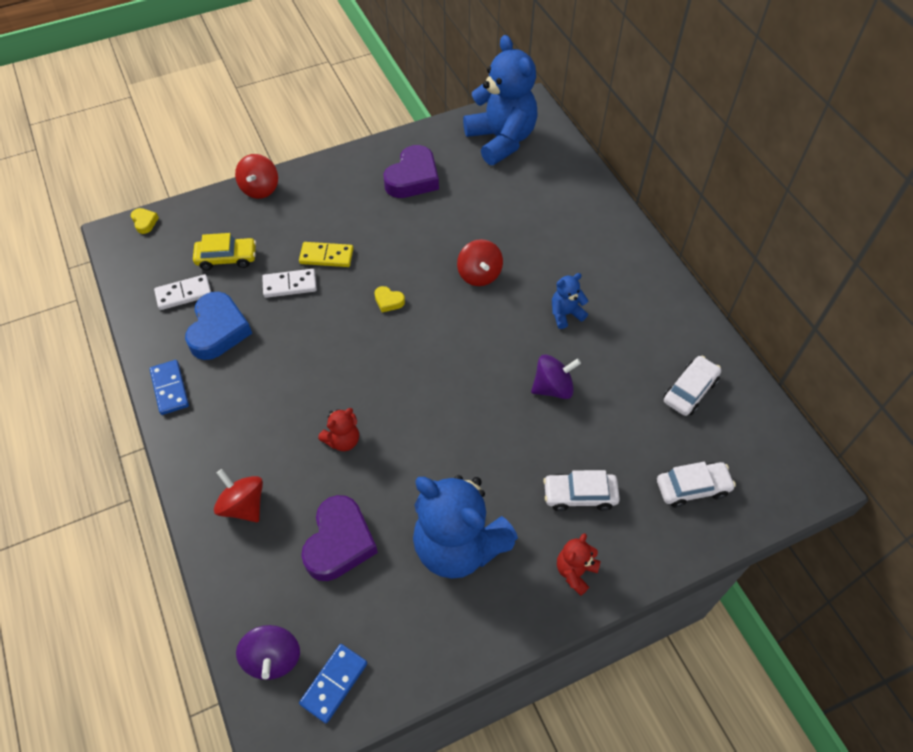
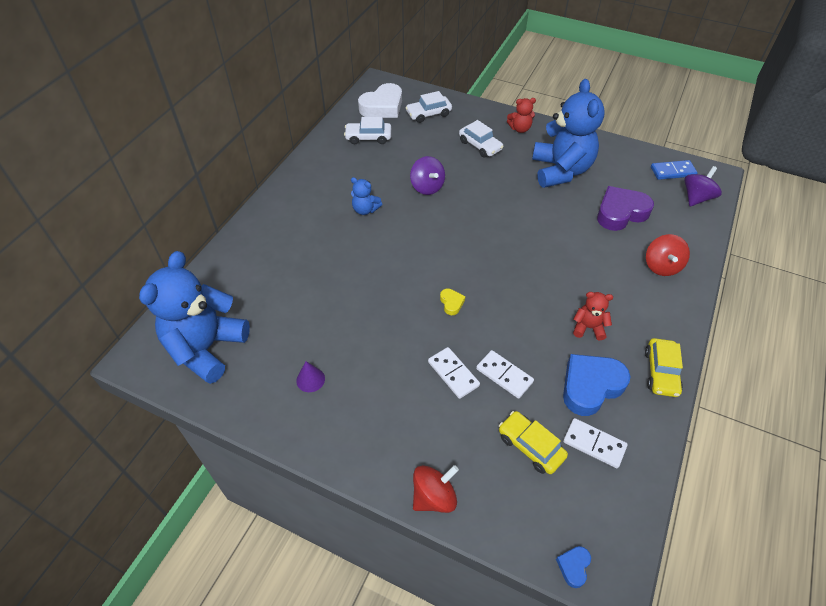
camera: 130 degrees left, 5 degrees down
(144, 222) = (573, 566): yellow heart -> blue heart
(170, 388) = (661, 372): blue domino -> yellow car
(326, 256) = (453, 374): yellow domino -> white domino
(343, 440) = (571, 252): red teddy bear -> red teddy bear (588, 327)
(413, 178) = (310, 379): purple heart -> purple cone
(479, 275) = (375, 269): red spinning top -> none
(553, 387) = (427, 187): purple spinning top -> purple spinning top turned 150 degrees counterclockwise
(692, 488) = (428, 114): white car -> white car turned 60 degrees counterclockwise
(748, 447) = (382, 106): none -> white heart

